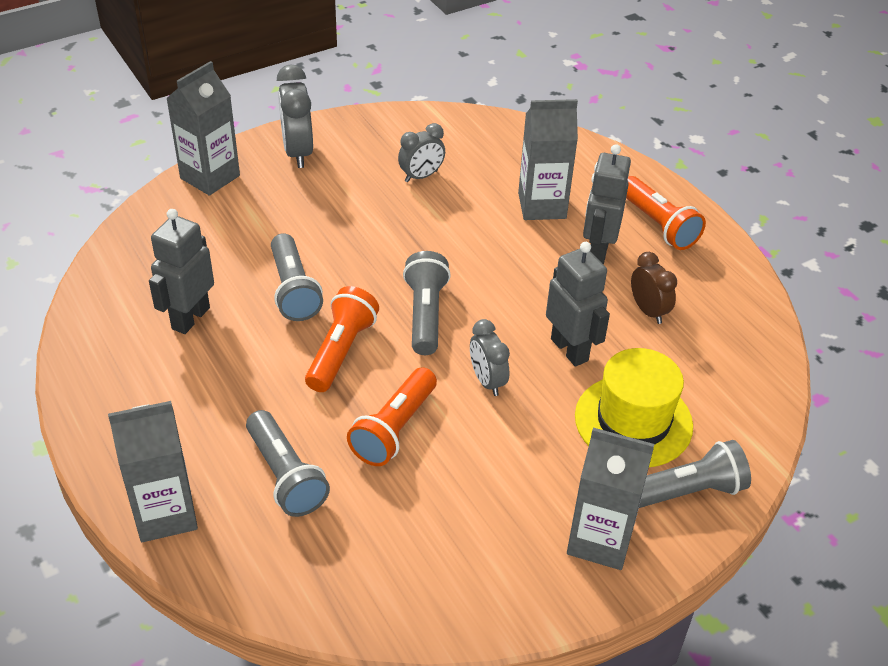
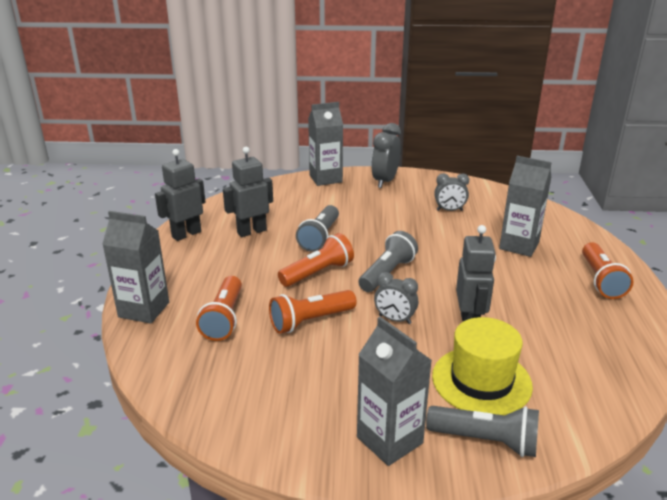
camera: 35 degrees right, 15 degrees down
(285, 476) = (224, 318): grey flashlight -> orange flashlight
(487, 381) = (395, 319): grey clock -> grey clock turned 75 degrees counterclockwise
(597, 251) = (539, 280): grey robot -> grey robot (186, 234)
(648, 311) = (550, 323): brown clock -> none

